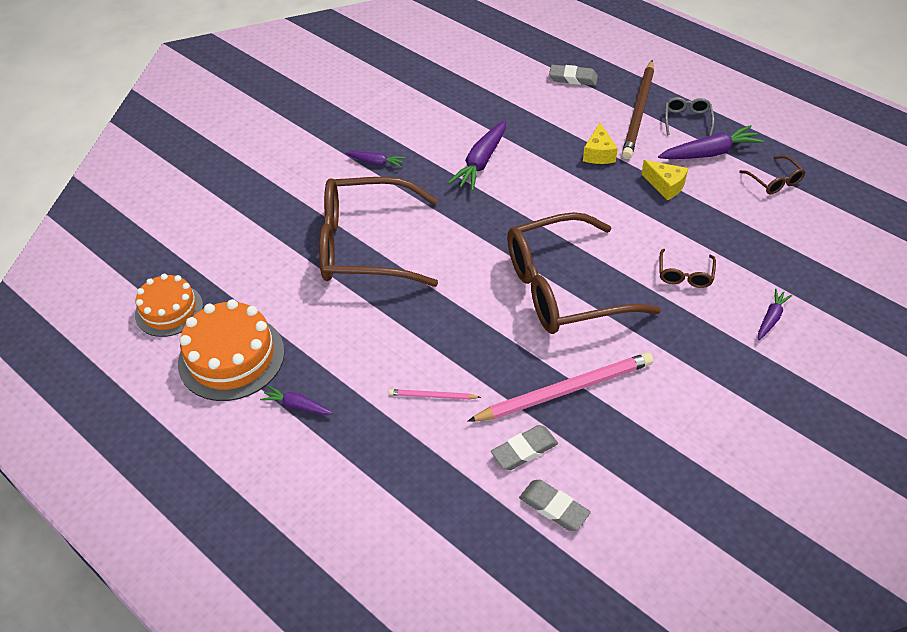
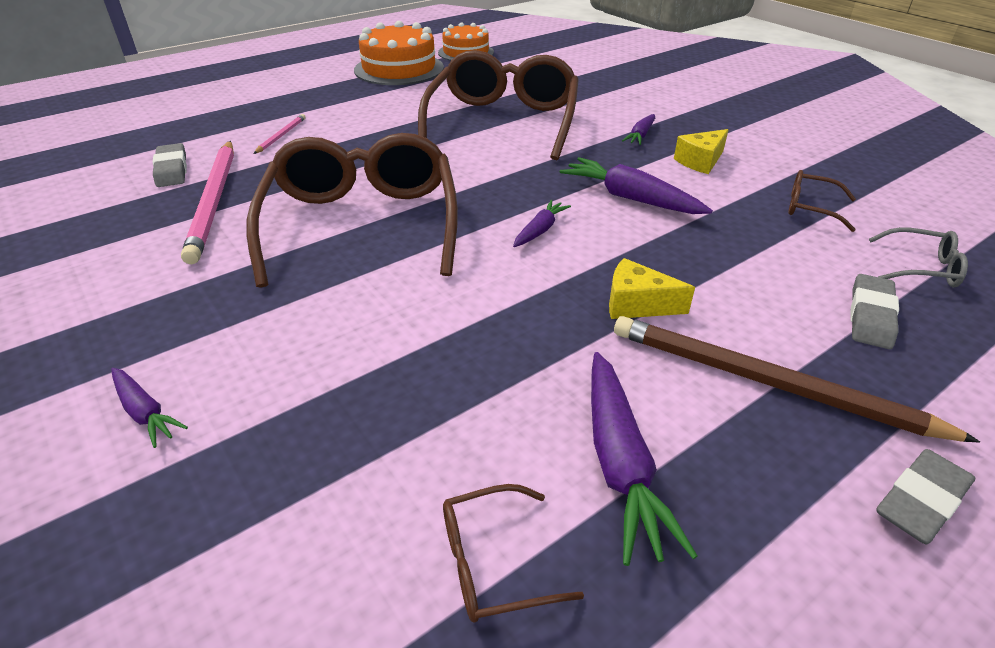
camera: 100 degrees right, 10 degrees down
(297, 405) = (327, 87): purple carrot -> purple carrot (540, 230)
(554, 507) = (95, 175): grey eraser -> grey eraser (921, 501)
(665, 186) = (531, 366): yellow cheese -> yellow cheese (700, 161)
(685, 275) = (311, 335): brown glasses -> brown glasses (810, 208)
(687, 120) = (744, 456): grey glasses -> grey glasses (921, 268)

